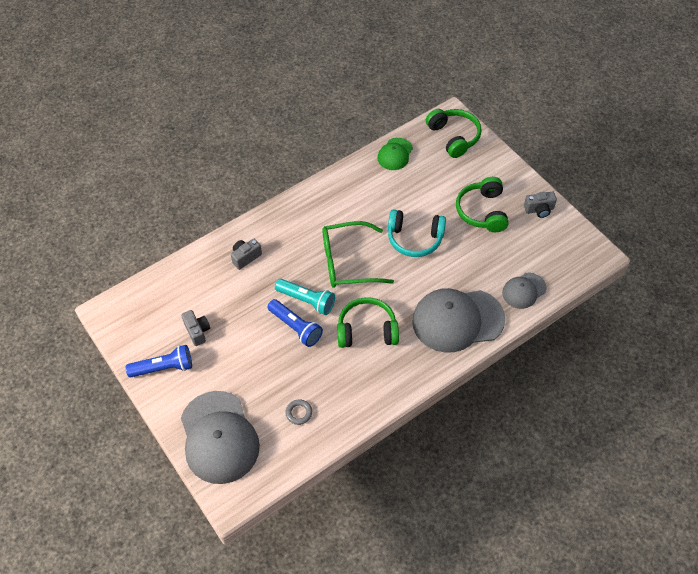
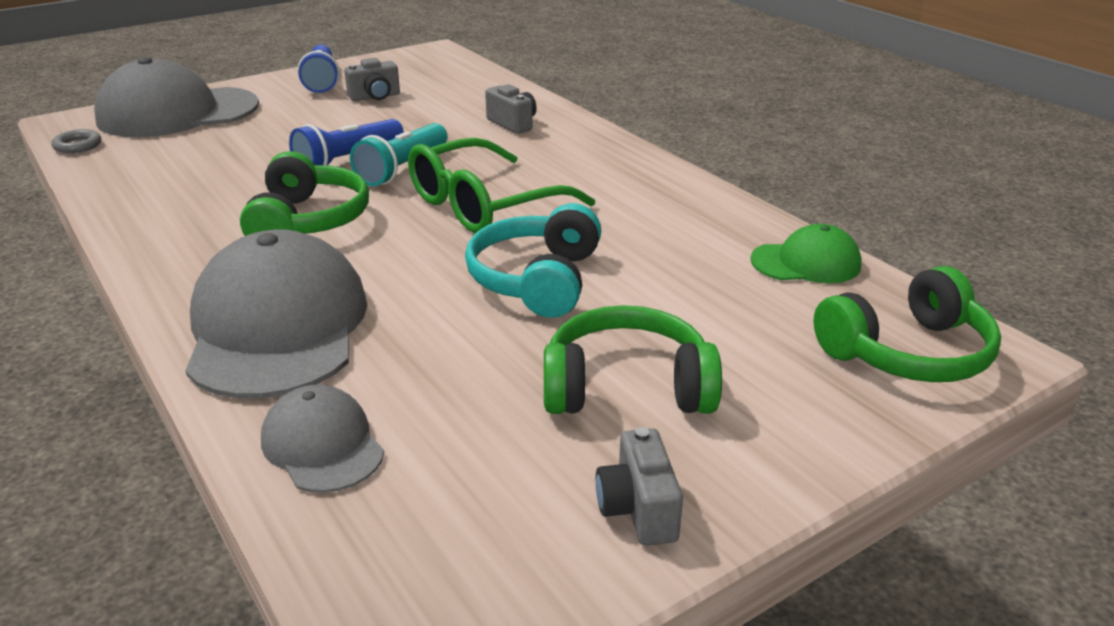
camera: 90 degrees right, 25 degrees down
(299, 413) = (172, 163): grey ring -> grey ring (78, 145)
(347, 262) = (484, 205): green glasses -> green glasses turned 120 degrees counterclockwise
(395, 154) = (806, 263): green cap -> green cap turned 150 degrees clockwise

